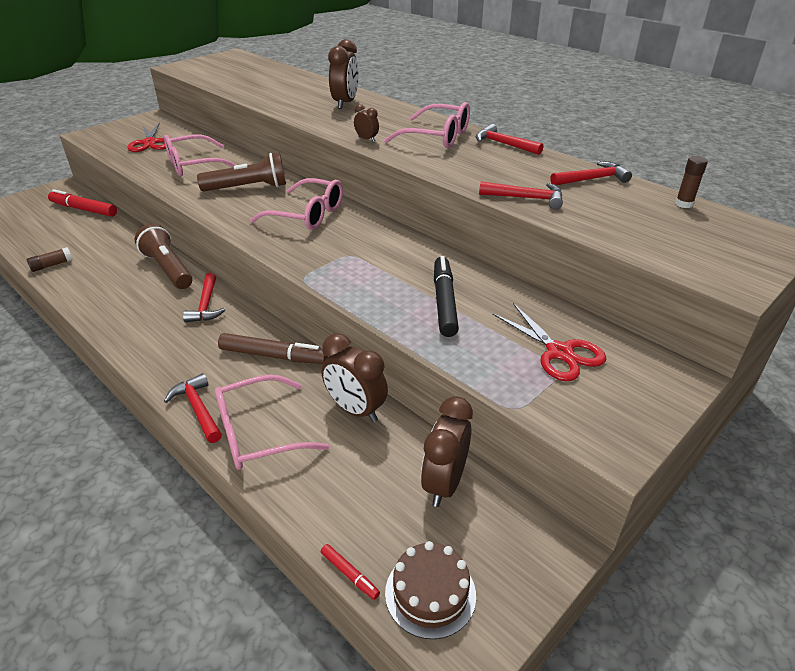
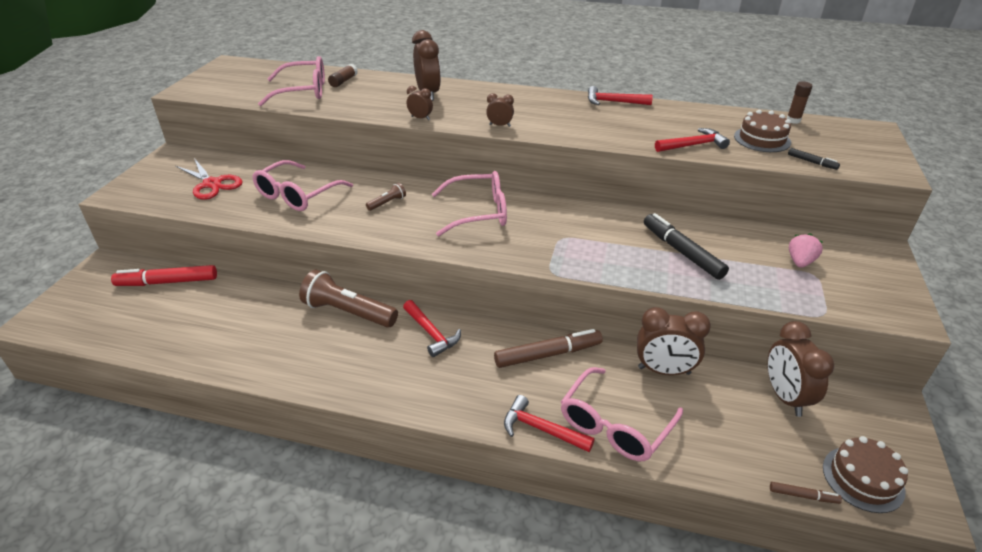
camera: 30 degrees left, 0 degrees up
(51, 265) = (209, 355): brown glue stick -> brown glue stick (343, 81)
(248, 188) = (387, 203): brown flashlight -> brown flashlight, size x0.46
(310, 120) = (420, 118): none -> brown clock
(349, 574) = (803, 496): red marker -> brown marker
(437, 137) = (554, 108): pink glasses -> pink glasses (303, 91)
(559, 352) = (800, 262): red scissors -> pink strawberry
(592, 179) = (713, 116): red hammer -> none
(614, 212) = (762, 139): none -> brown cake
(639, 247) = (812, 162): none -> black marker

